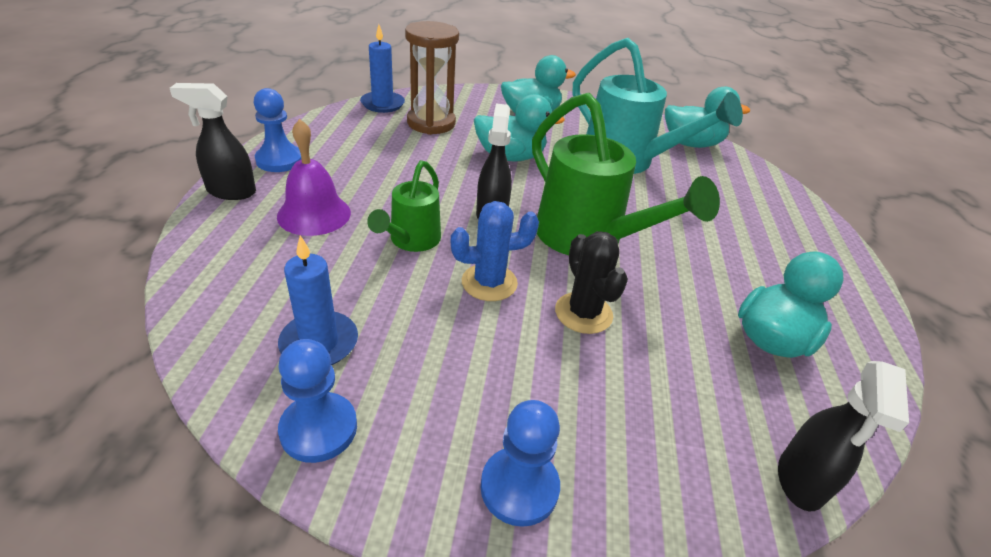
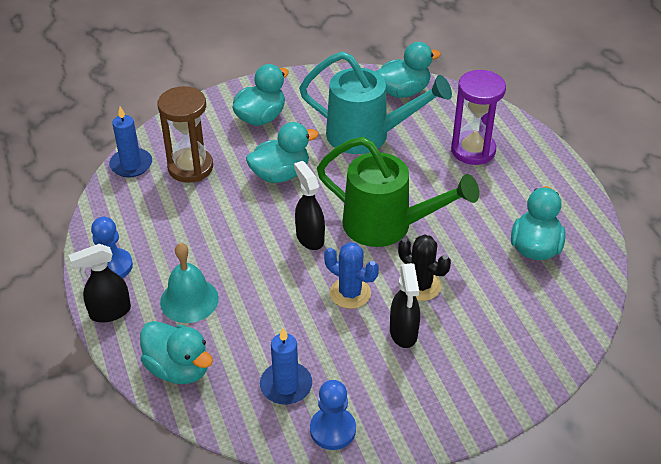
camera: 25 degrees left, 5 degrees up
(229, 268) = (178, 368): none -> turquoise duck
(314, 214) = (189, 300): purple bell -> turquoise bell
(411, 240) = (275, 287): green watering can -> none
(489, 282) = (350, 293): blue cactus -> blue cactus turned 75 degrees clockwise
(519, 487) = (454, 403): blue pawn -> none
(742, 213) = (473, 150): none -> purple hourglass
(801, 480) = (582, 328): black spray bottle -> black spray bottle (403, 333)

